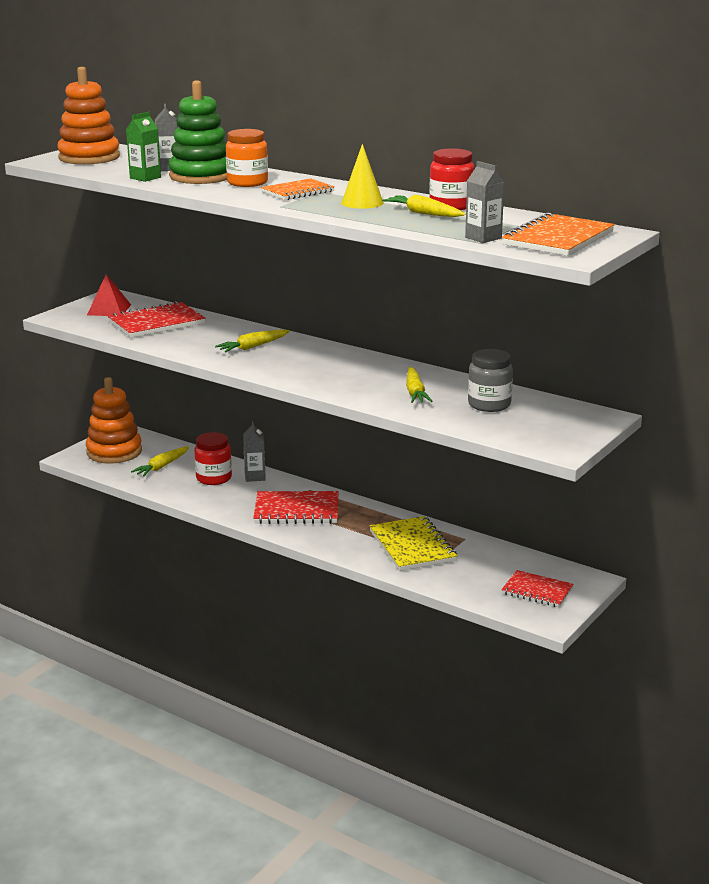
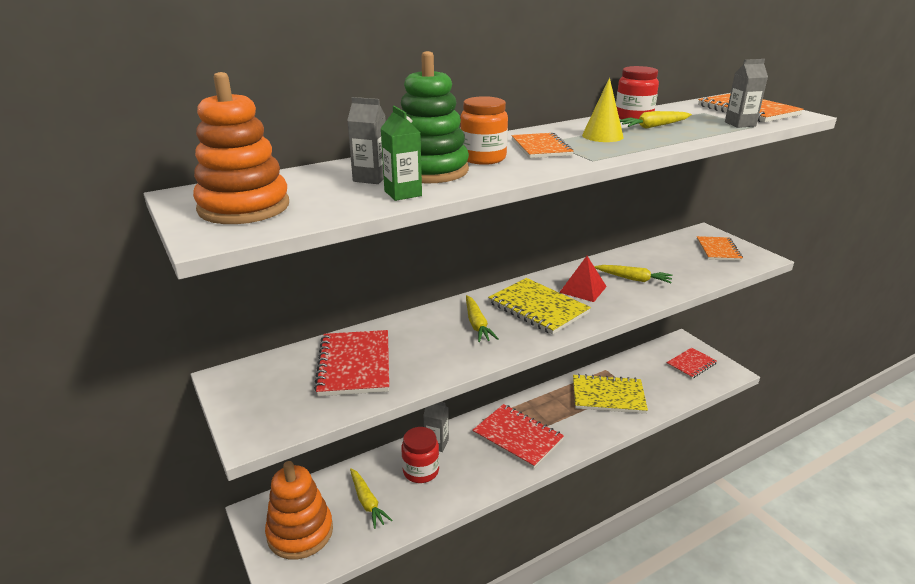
camera: 65 degrees left, 5 degrees up
(109, 310) = (274, 389): red pyramid -> red pyramid (583, 289)
(296, 510) = (517, 437): red notebook -> red notebook turned 75 degrees counterclockwise
(306, 363) = (538, 308): none -> yellow notebook
(489, 404) = (670, 259): grey jar -> none
(552, 426) = (718, 250): none -> orange notebook

